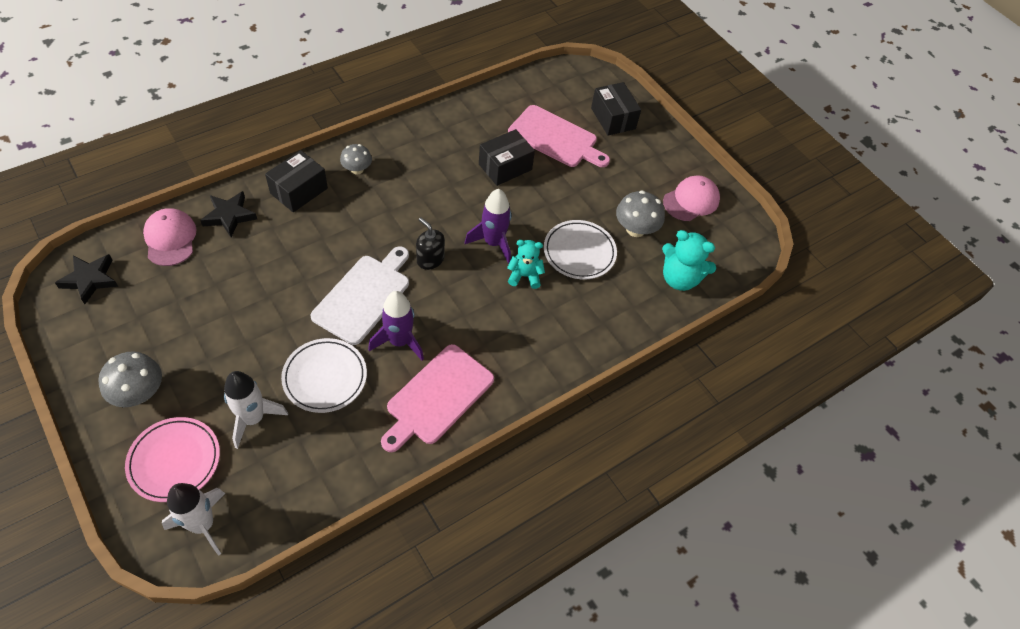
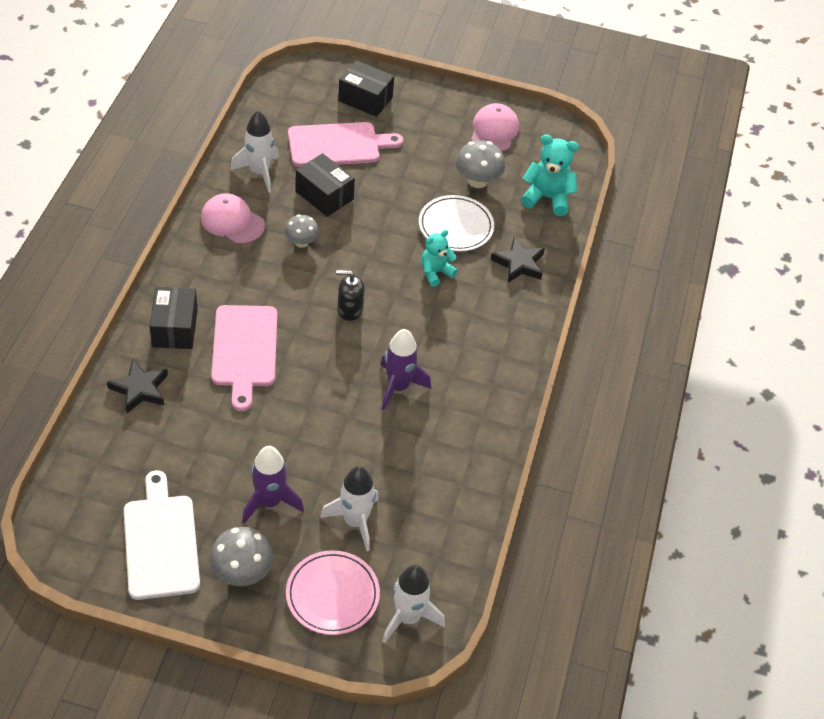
camera: 40 degrees left, 5 degrees down
(90, 279) = (83, 524): black star -> black star (519, 264)
(170, 239) = (111, 443): pink cap -> pink cap (232, 221)
(325, 377) = (373, 453): white plate -> none
(357, 169) = (203, 277): grey mushroom -> grey mushroom (301, 242)
(364, 296) = (331, 373): white cutting board -> white cutting board (161, 542)
(437, 397) = (471, 405): pink cutting board -> pink cutting board (244, 350)
(477, 123) = (259, 172): none -> white rocket
(493, 243) = (384, 263): purple rocket -> purple rocket (269, 502)
(505, 167) = (324, 195): black box -> black box turned 60 degrees counterclockwise
(679, 278) = (547, 198): turquoise teddy bear -> turquoise teddy bear turned 150 degrees counterclockwise

